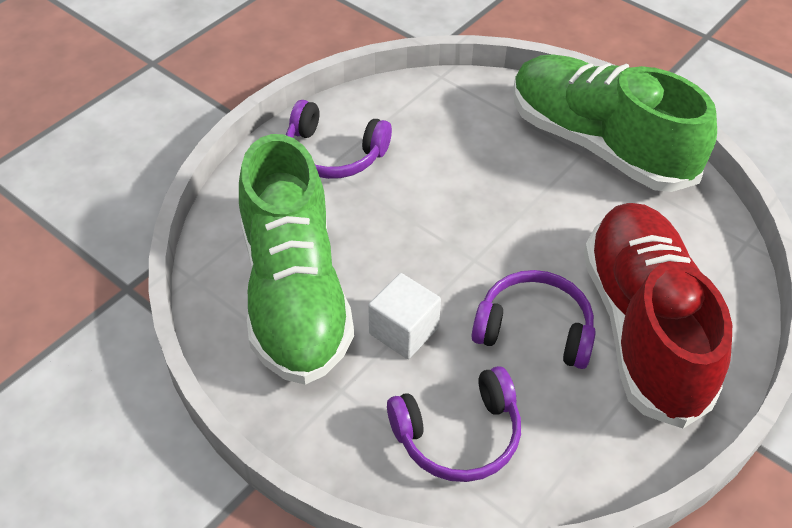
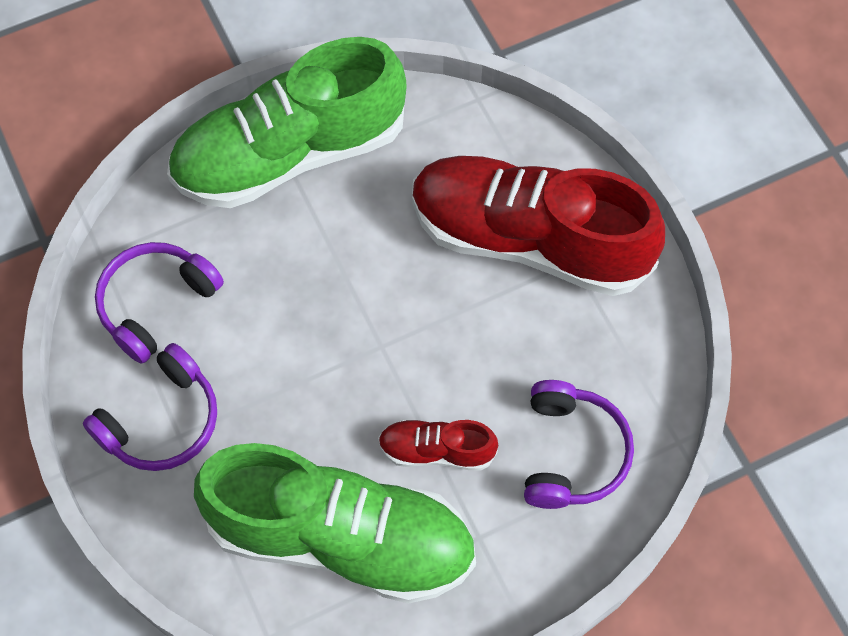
camera: 65 degrees left, 15 degrees up
(403, 331) = (436, 450): white cube -> red shoe
(534, 329) = (488, 332): purple headphones -> purple headphones (156, 304)

